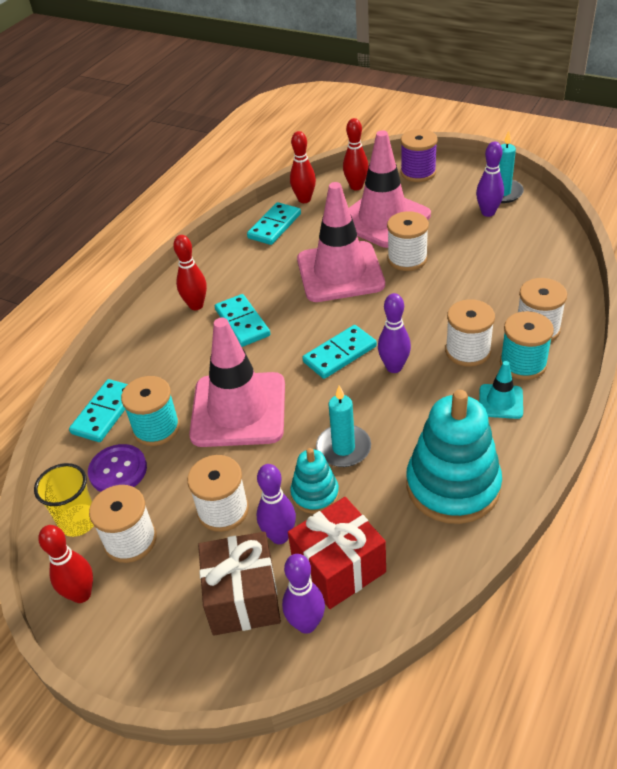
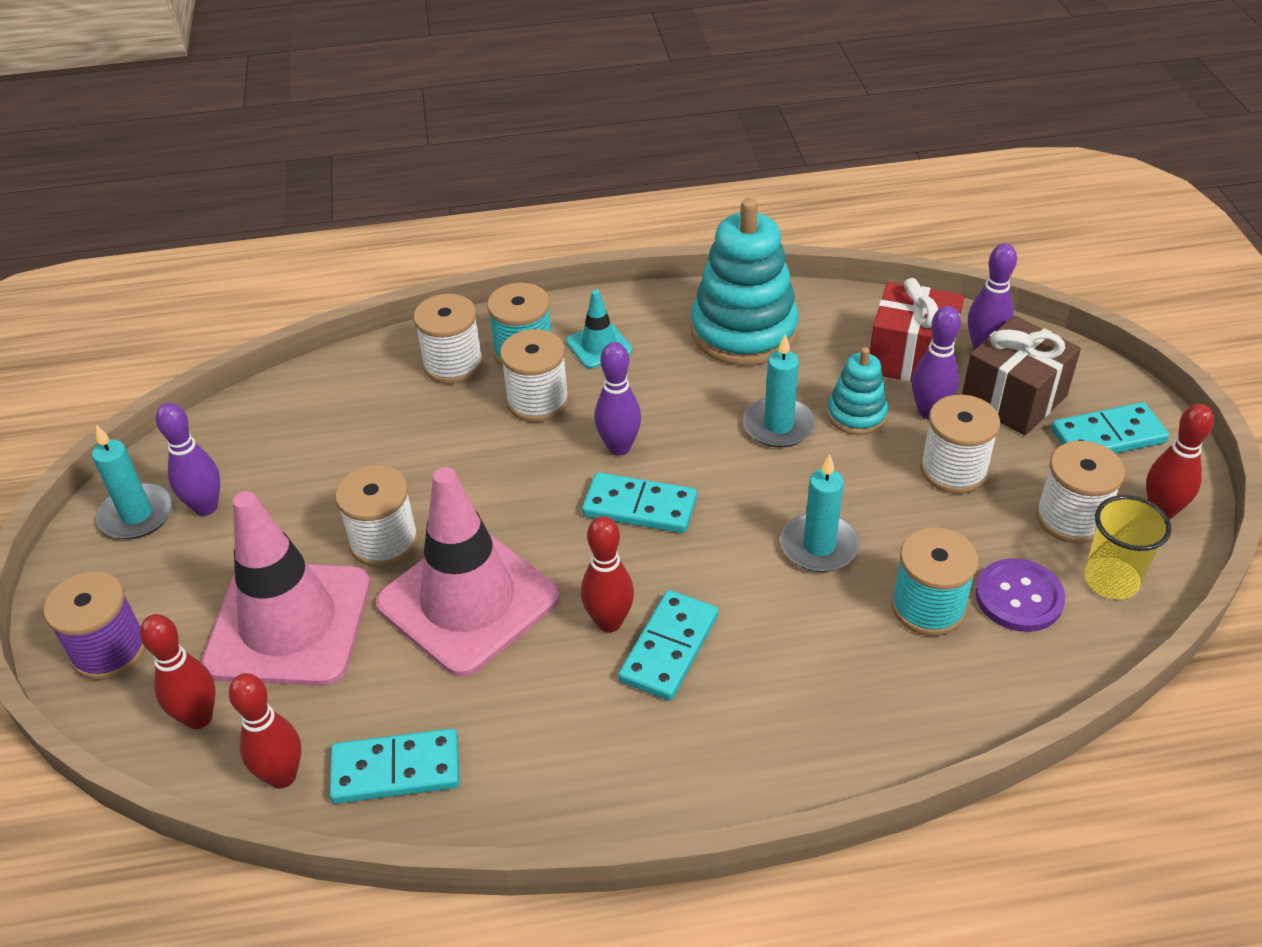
camera: 130 degrees left, 0 degrees up
(105, 413) = (967, 683): turquoise domino -> turquoise domino (1107, 436)
(196, 305) = (681, 737): red bowling pin -> red bowling pin (609, 622)
(238, 410) = (819, 546): pink traffic cone -> turquoise candle

